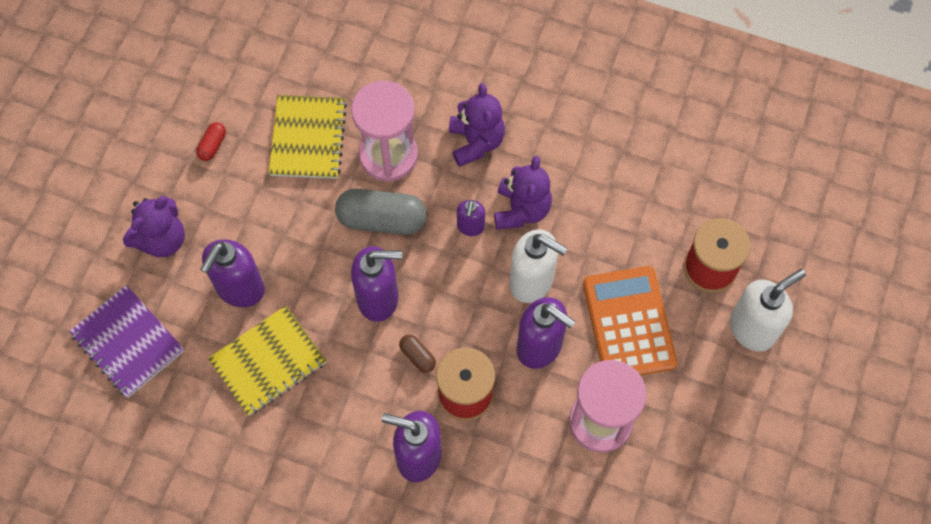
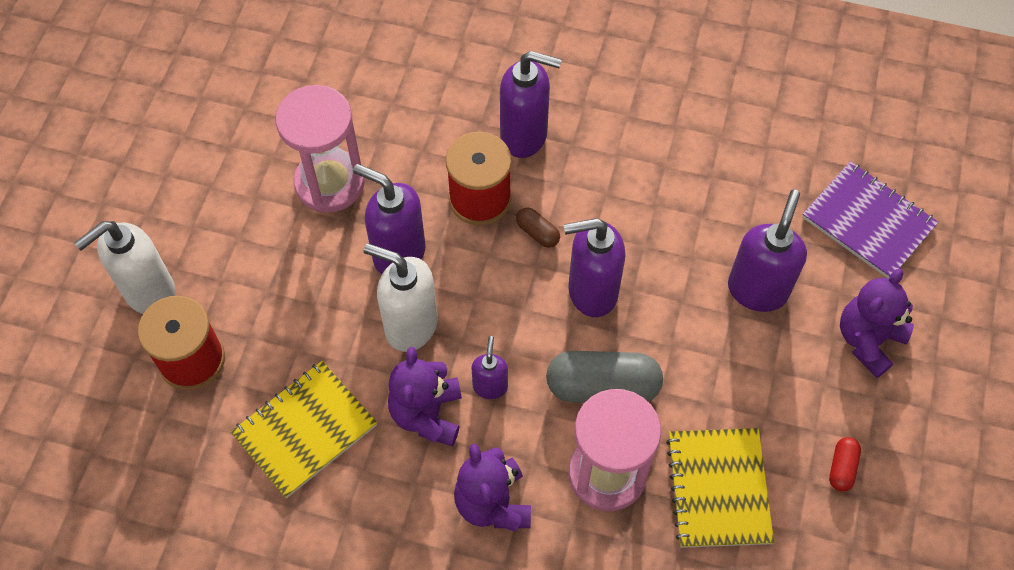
camera: 175 degrees right, 5 degrees down
(268, 362) = (704, 214): yellow notebook -> yellow notebook (305, 430)
(629, 323) = (294, 287): orange calculator -> none

